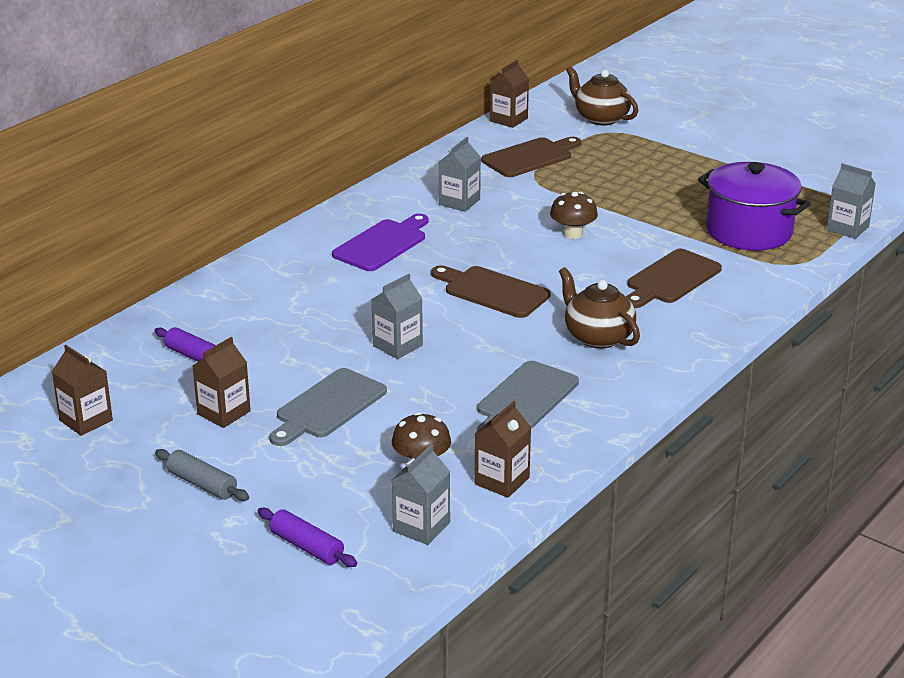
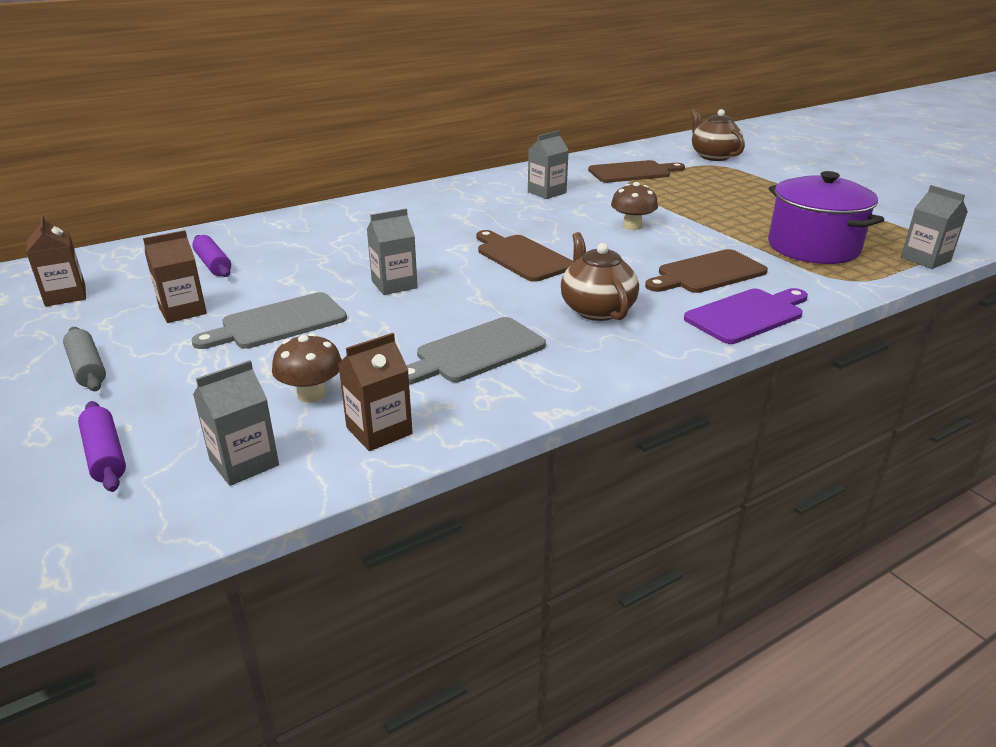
camera: 20 degrees right, 0 degrees up
(382, 244) = (455, 210): purple cutting board -> purple cutting board (747, 315)
(508, 119) = (632, 149): brown carton -> none

